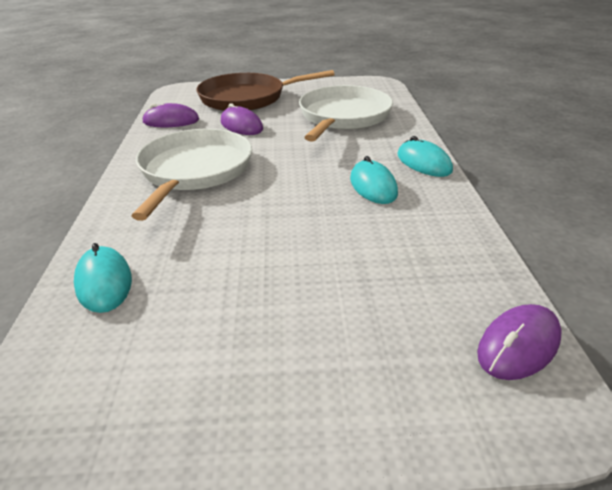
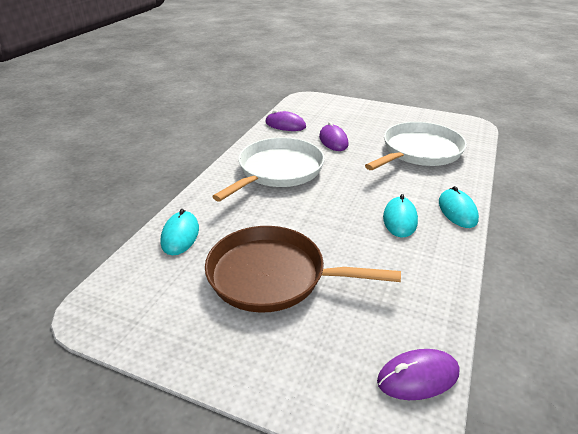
camera: 25 degrees right, 0 degrees up
(247, 98) = (353, 116): brown pan -> brown pan (273, 275)

